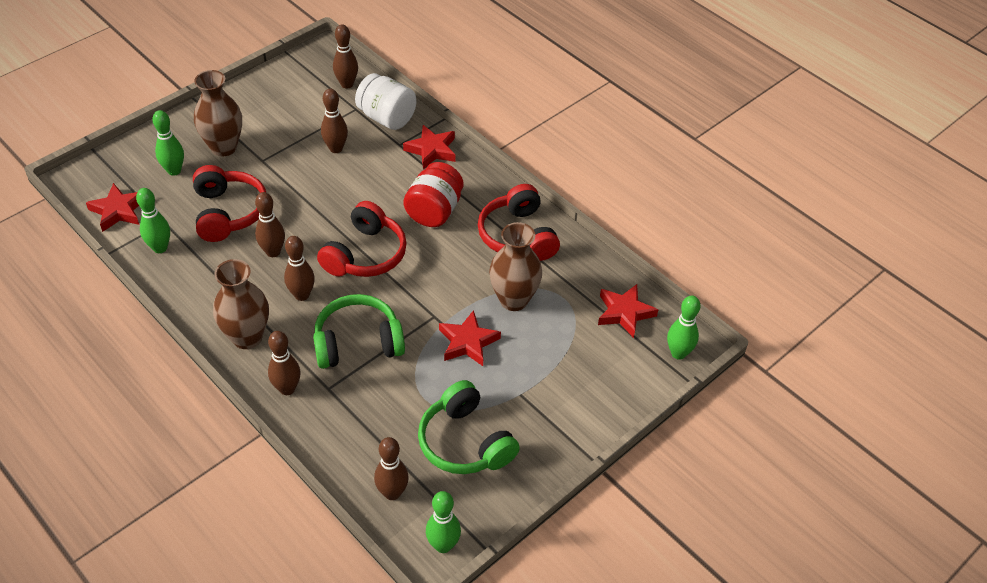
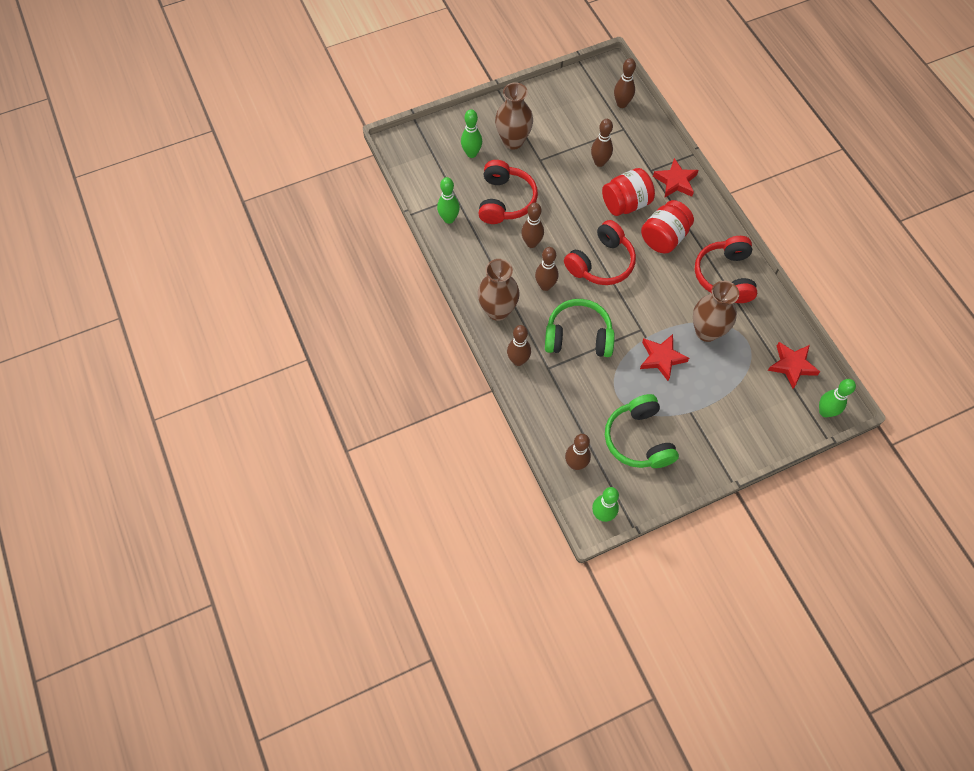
camera: 20 degrees right, 15 degrees up
(118, 210) = (424, 179): red star -> none
(379, 185) = (625, 204): none -> red jar
(387, 118) = (646, 143): white jar -> none

